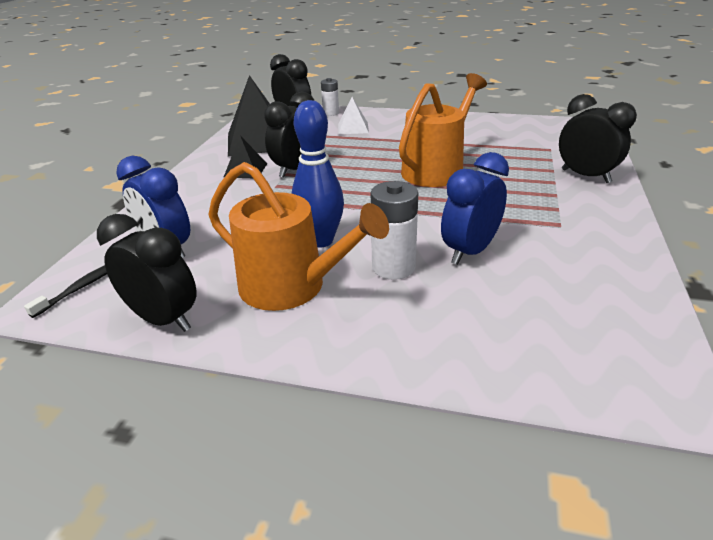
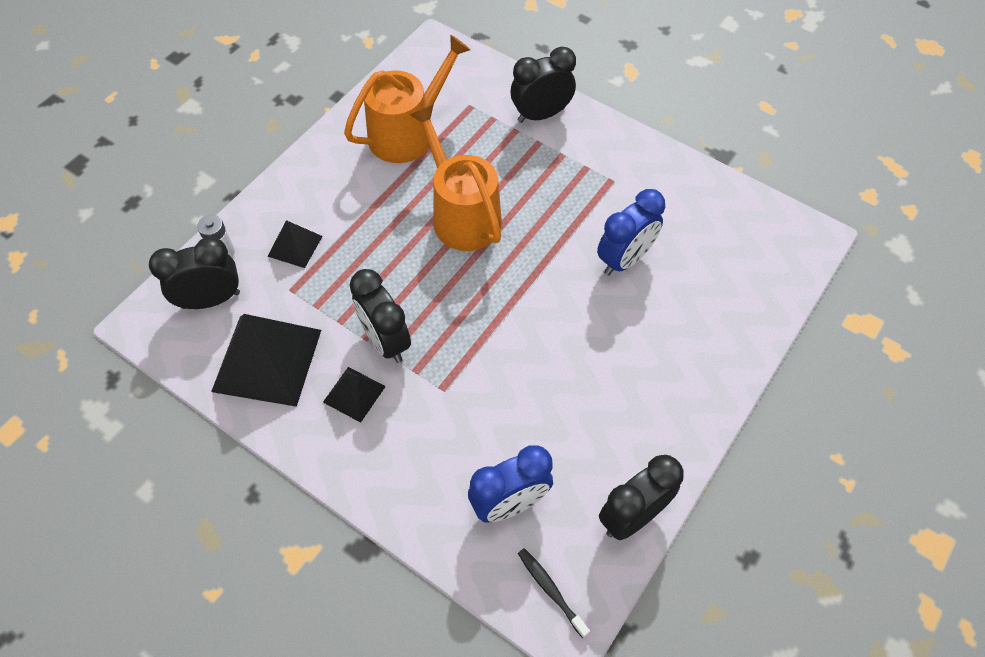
camera: 70 degrees left, 25 degrees up
(291, 287) = (622, 406): orange watering can -> orange watering can (407, 133)
(320, 240) = (557, 362): blue bowling pin -> none
(353, 128) = (295, 246): white pyramid -> black pyramid
(393, 267) = (624, 322): white battery -> none
(470, 251) = (624, 259): blue clock -> blue clock turned 105 degrees counterclockwise

